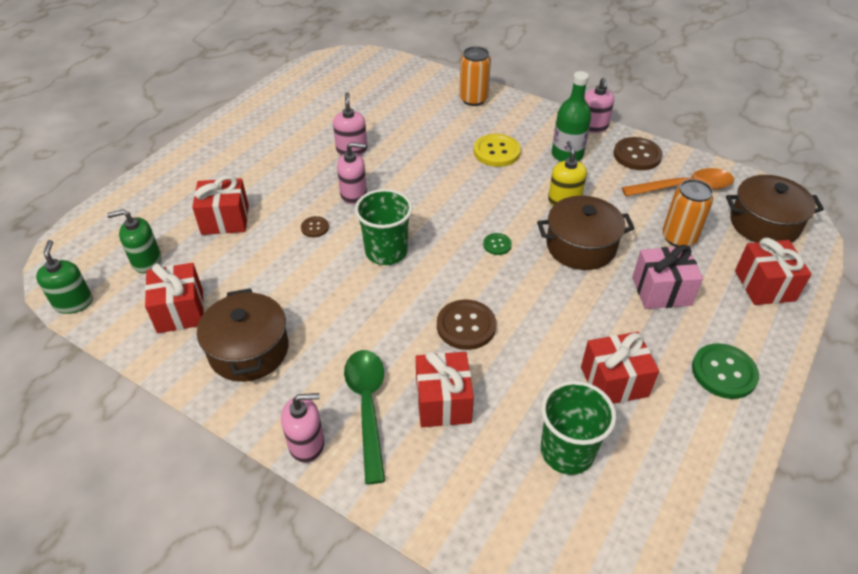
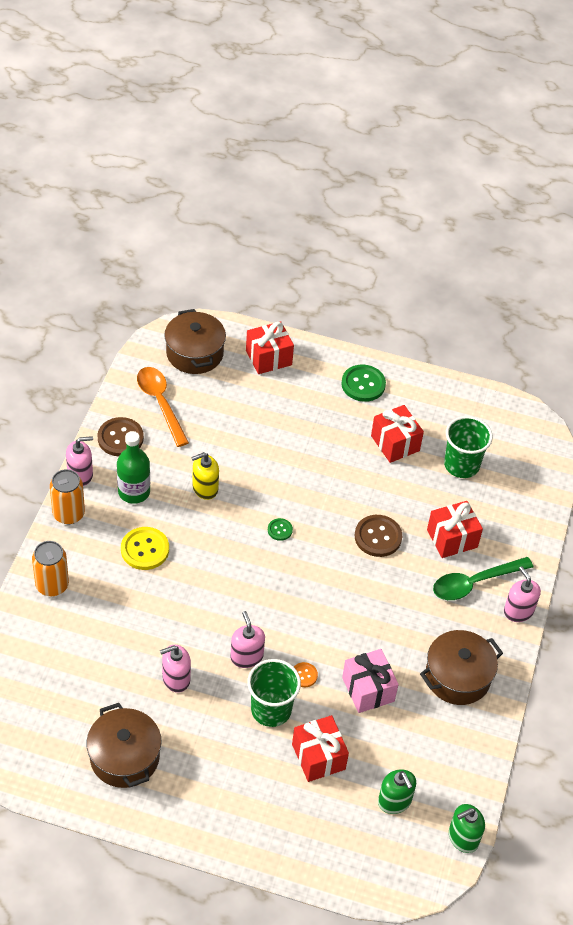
camera: 110 degrees left, 5 degrees up
(180, 311) = (439, 745): red gift -> none
(315, 228) = (304, 675): brown button -> orange button
(386, 252) = (316, 610): green cup -> green cup (271, 709)
(581, 246) = (262, 472): brown pot -> brown pot (124, 757)
(661, 291) = (296, 418): pink gift -> pink gift (368, 689)
(679, 238) = (230, 408): orange can -> orange can (68, 514)

